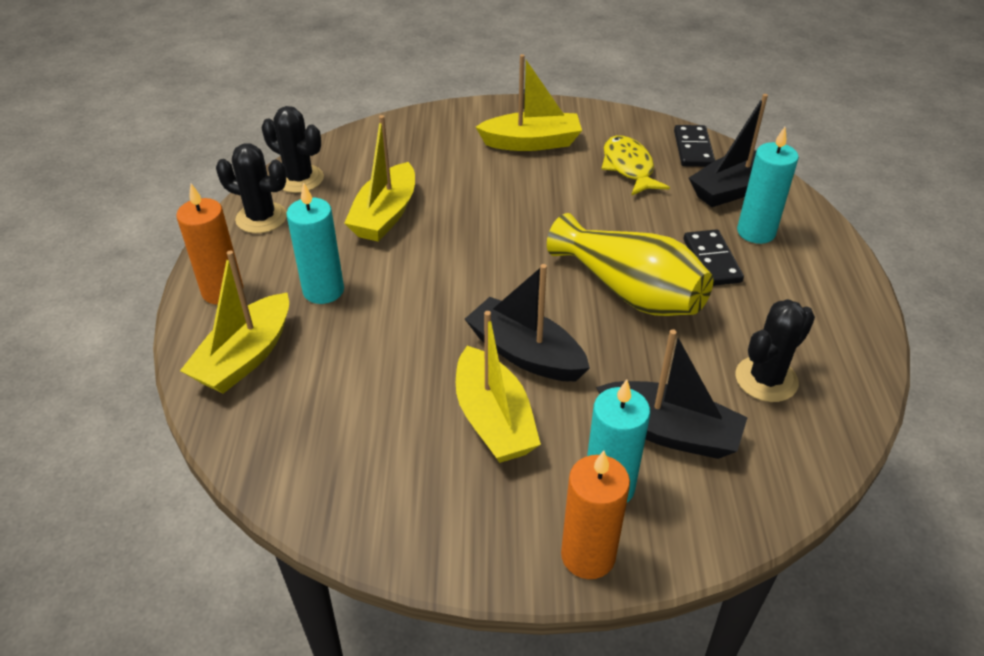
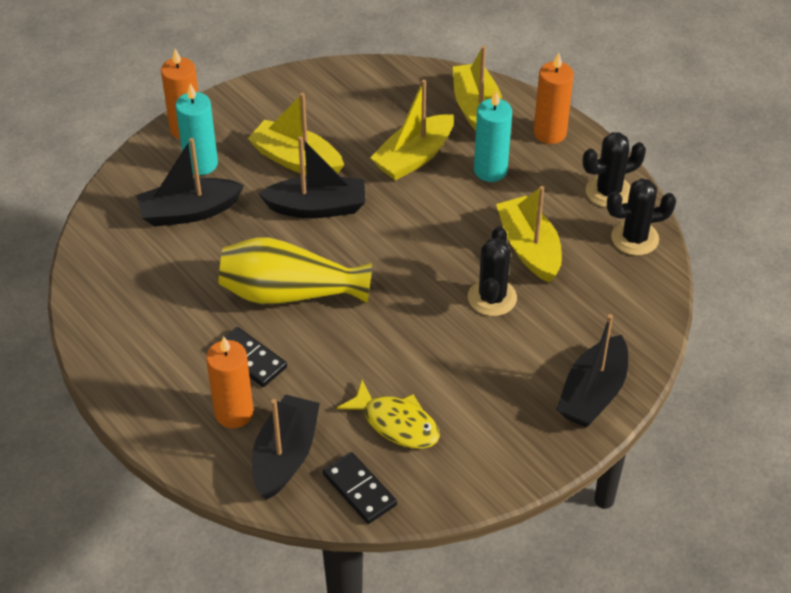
camera: 140 degrees right, 5 degrees up
(471, 119) = (593, 393): none -> black boat
(531, 143) = (508, 399): yellow boat -> yellow boat (414, 157)
(756, 232) = (234, 413): turquoise candle -> orange candle
(766, 379) = (150, 280): black cactus -> black cactus (492, 298)

